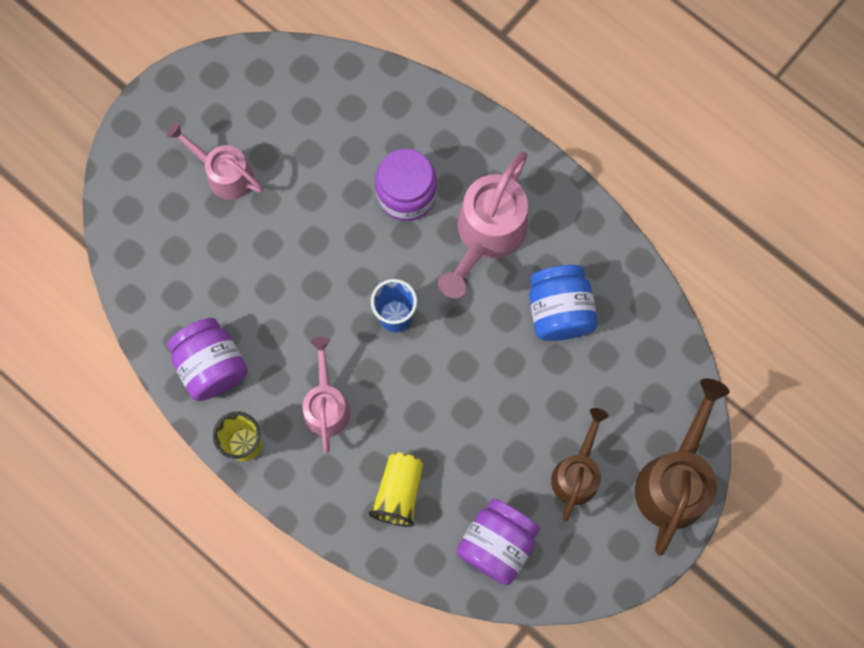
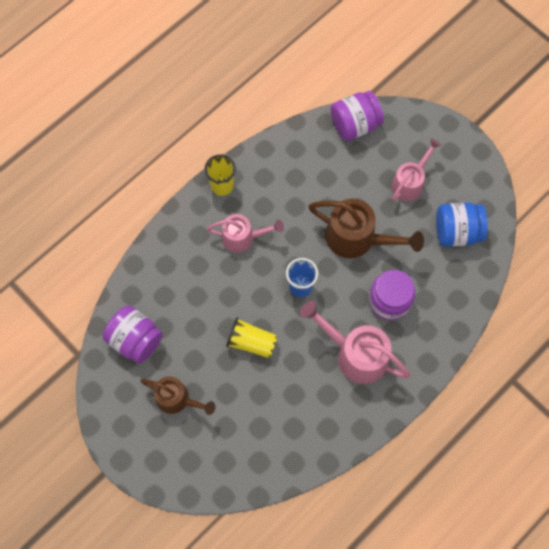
camera: 95 degrees right, 5 degrees down
(211, 366) = (276, 168): purple jar -> purple jar (355, 124)
(398, 492) = (178, 279): yellow cup -> yellow cup (251, 342)
(559, 311) = (295, 399): blue jar -> blue jar (457, 231)
(675, 479) = (164, 468): brown watering can -> brown watering can (358, 238)

